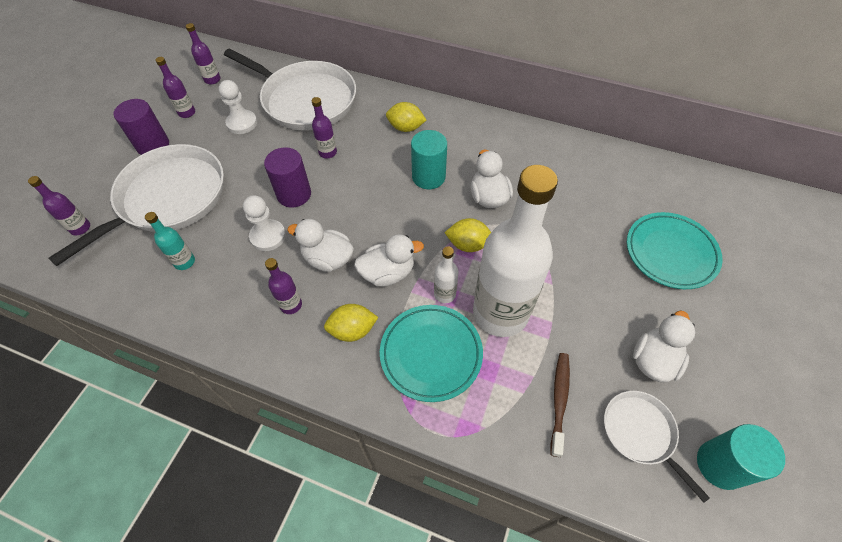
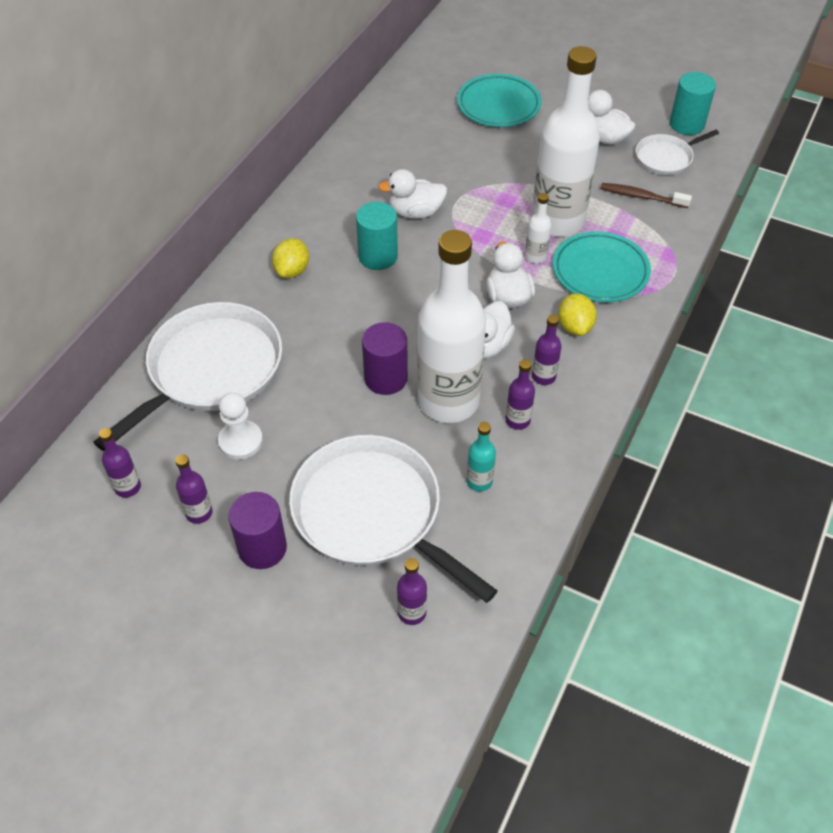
camera: 85 degrees left, 5 degrees down
(268, 236) = (448, 401): white pawn -> white bottle
(328, 152) = (320, 346): purple bottle -> purple bottle (517, 420)
(468, 245) = (477, 234): yellow lemon -> none

